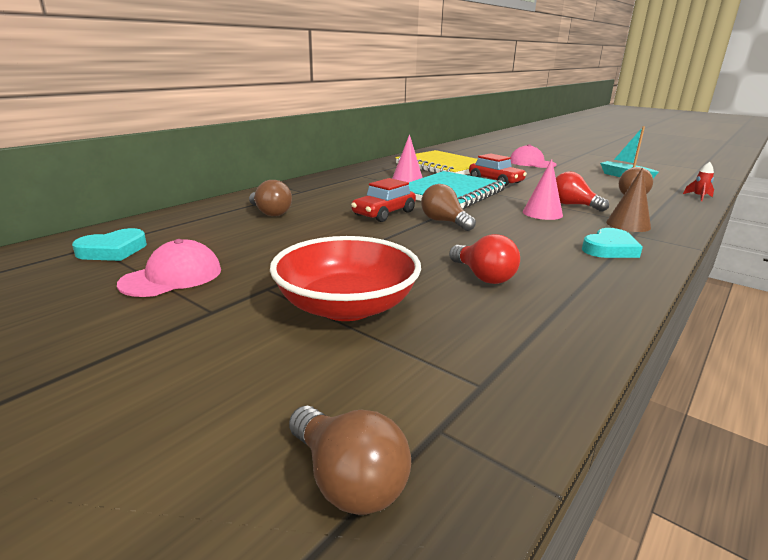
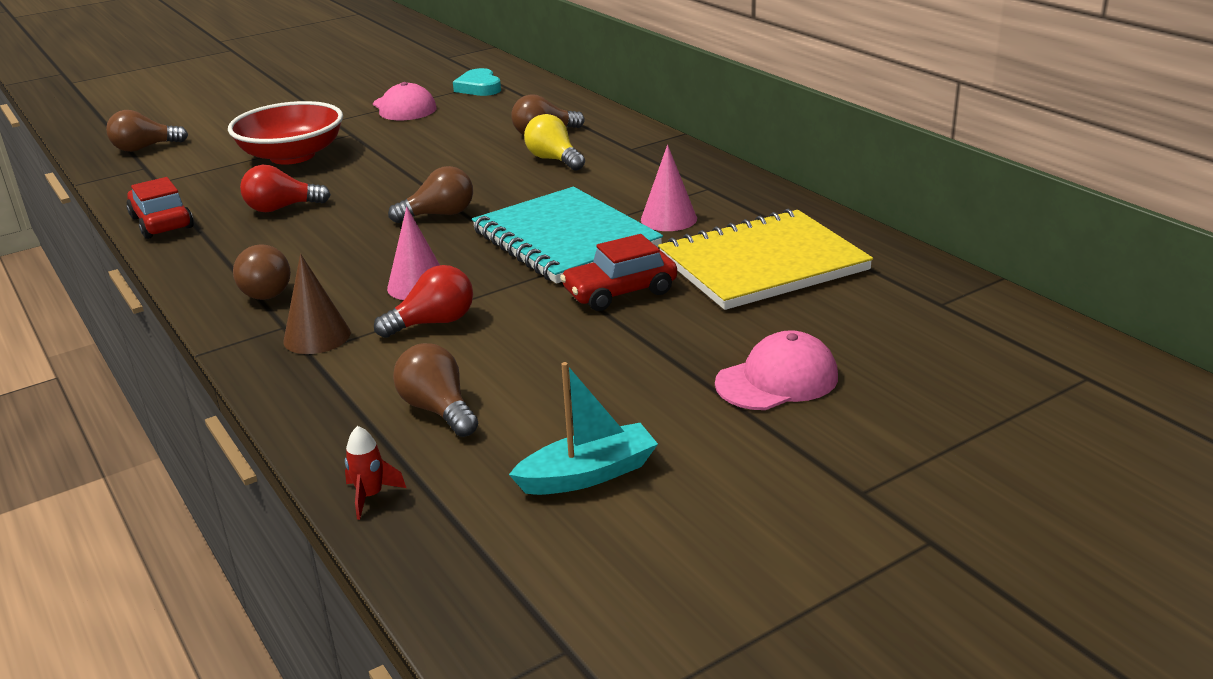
camera: 110 degrees right, 5 degrees up
(327, 205) = (554, 160): none -> yellow light bulb
(384, 213) = (498, 186): red car -> red car (162, 222)
(609, 249) = (264, 290): turquoise heart -> brown light bulb

